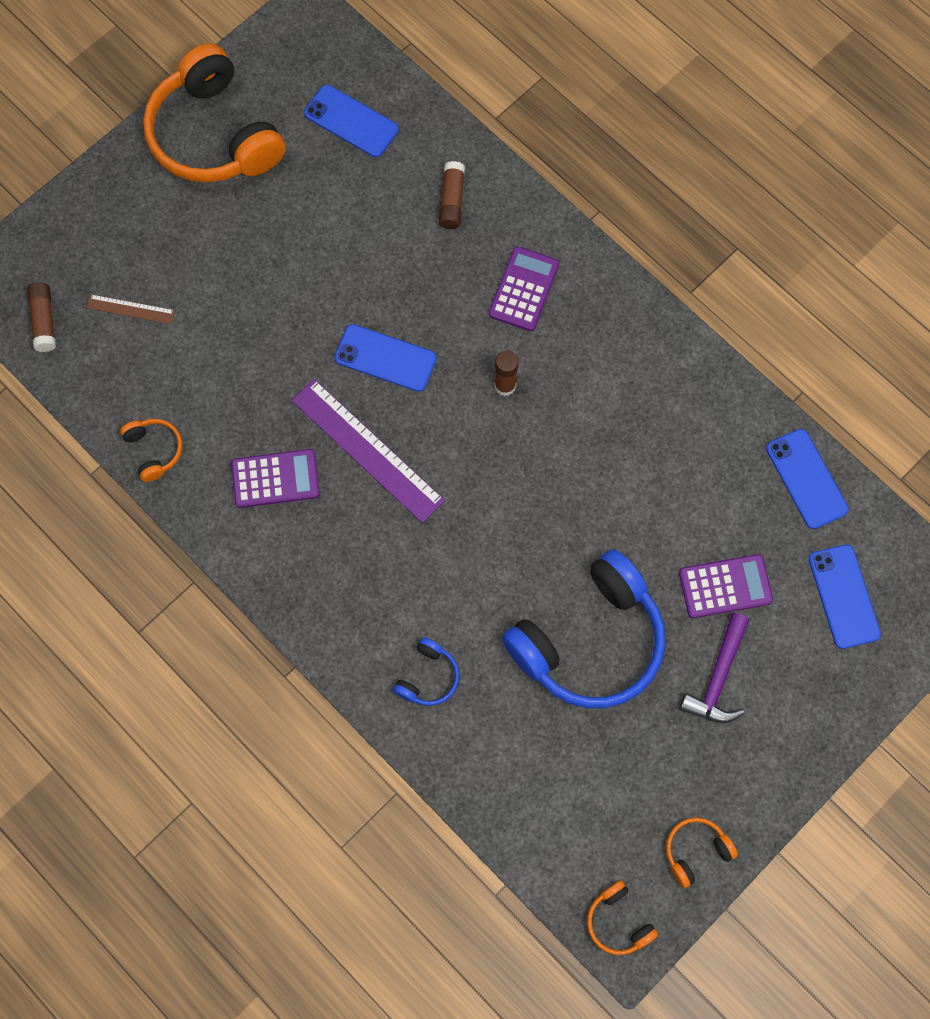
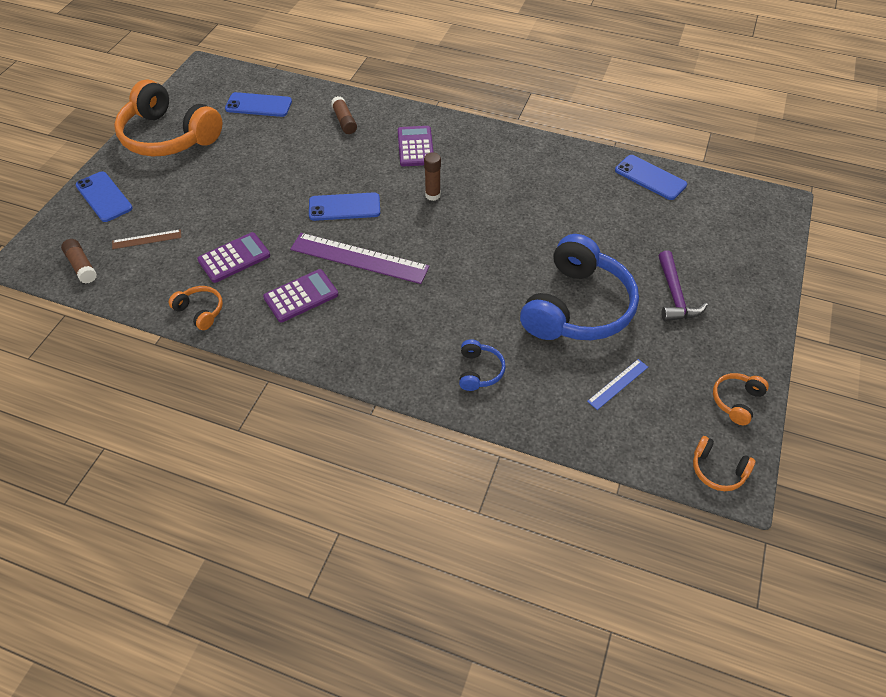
camera: 25 degrees left, 20 degrees down
(574, 766) = (618, 384): none -> blue ruler
(725, 586) = (642, 246): purple calculator -> purple calculator (234, 258)
(844, 596) = (717, 225): blue phone -> blue phone (104, 197)

